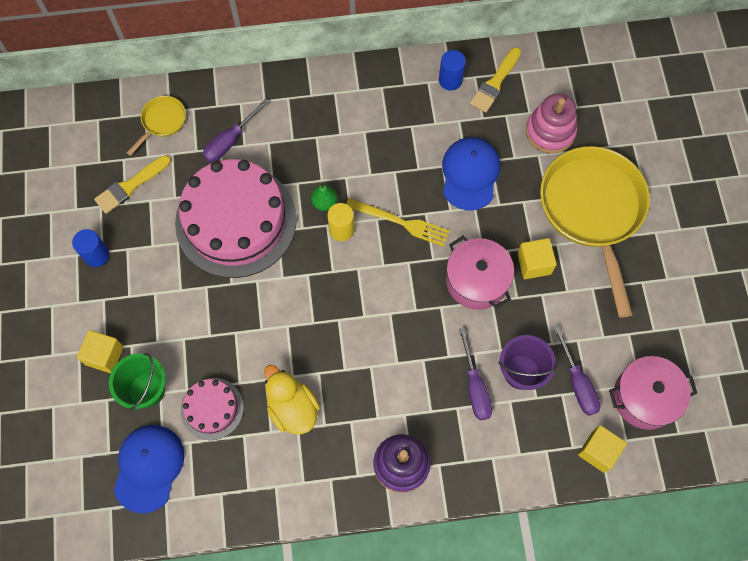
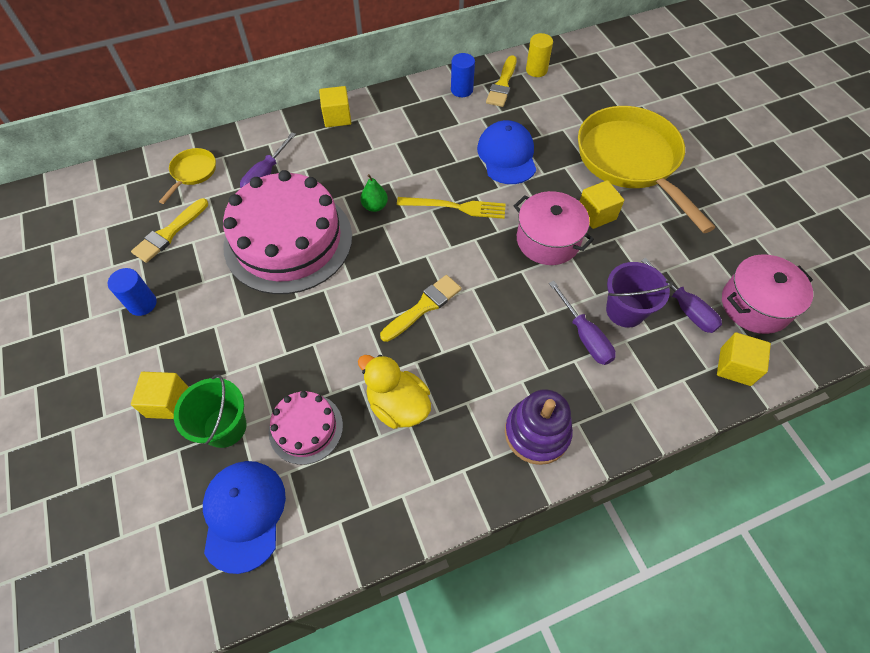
camera: 15 degrees left, 10 degrees down
(314, 86) = (337, 117): none -> yellow cube
(340, 321) = (423, 307): none -> yellow brush
(341, 230) = (399, 225): yellow cylinder -> yellow cylinder (536, 70)
(550, 132) = (566, 110): pink stacking toy -> none

